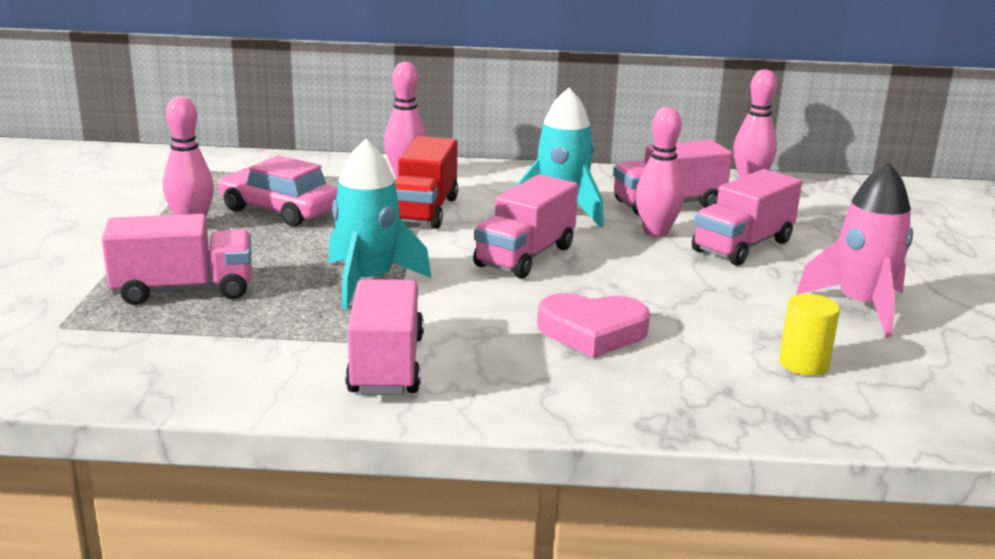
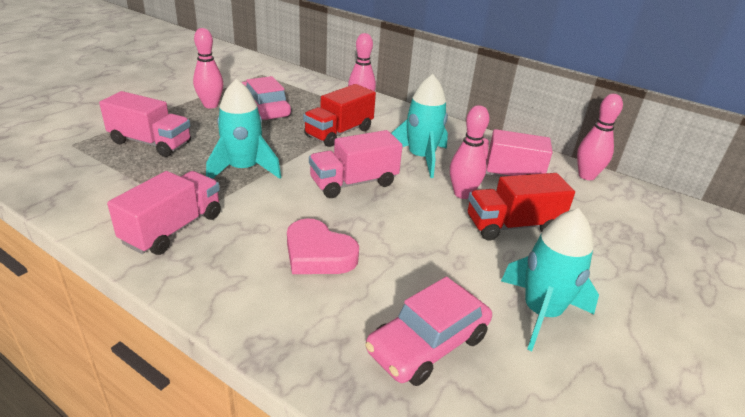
camera: 30 degrees right, 10 degrees up
(742, 246) = (512, 225): pink truck -> red truck
(803, 364) = (428, 344): yellow cylinder -> pink car
(861, 307) = (541, 313): pink rocket -> turquoise rocket

